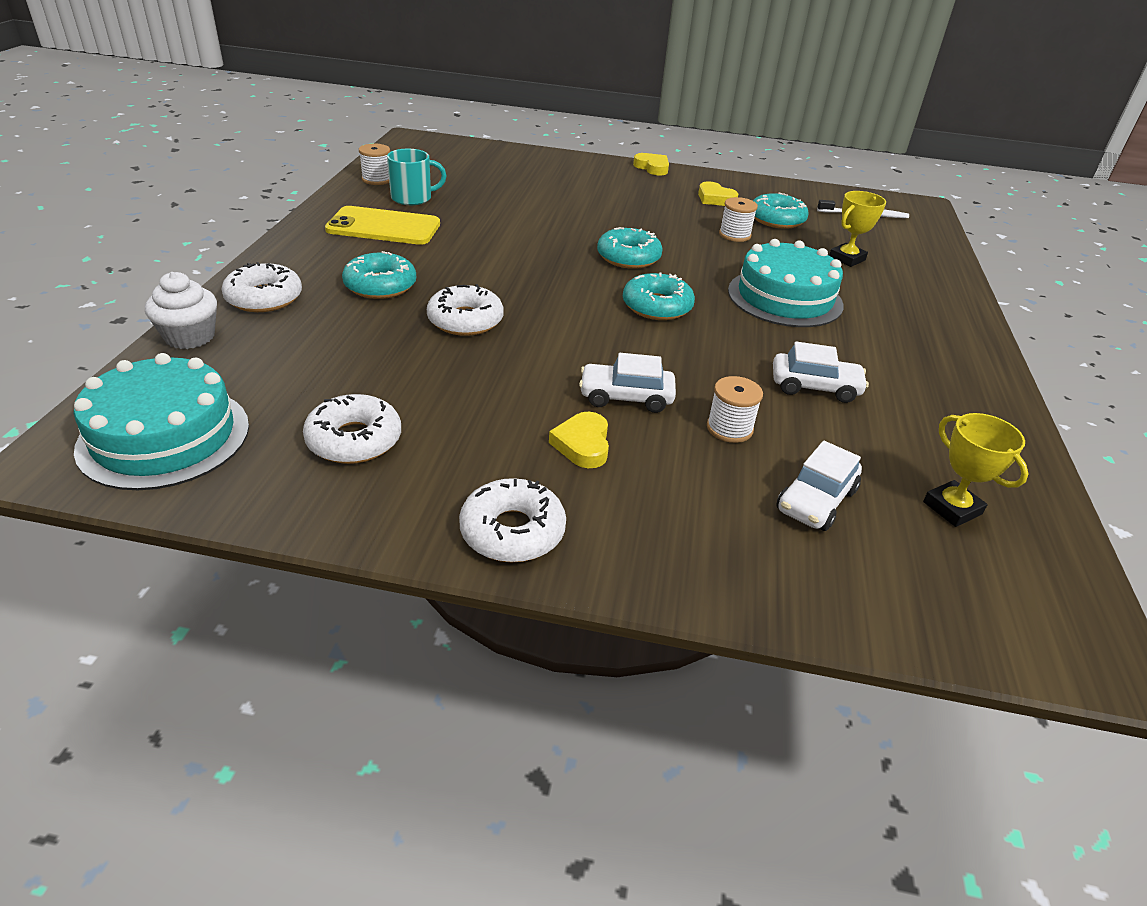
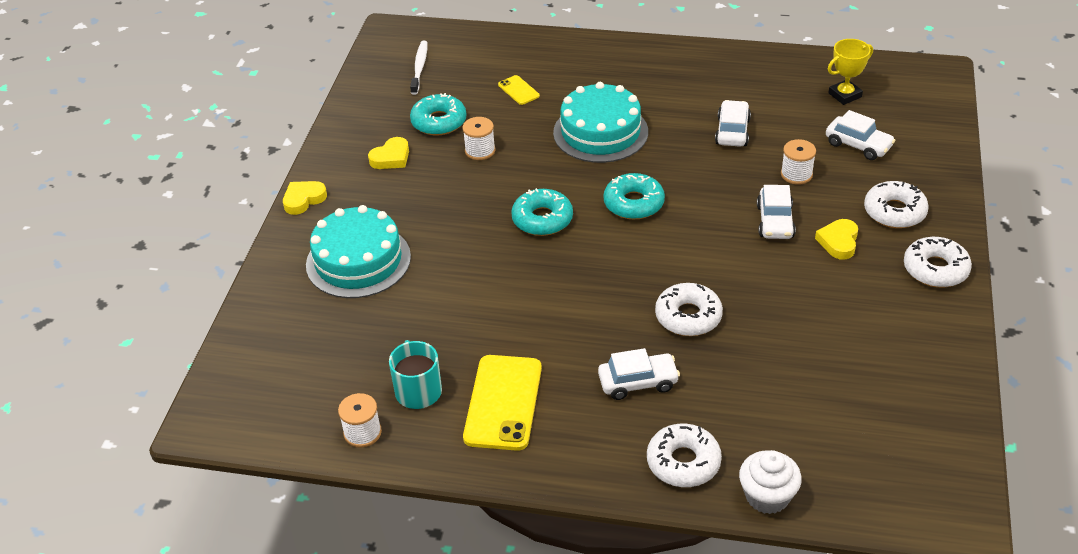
camera: 85 degrees left, 5 degrees up
(164, 436) = (909, 464): turquoise cake -> turquoise cake (358, 261)
(354, 440) = (875, 356): white donut -> white donut (894, 212)
(380, 285) = (638, 382): turquoise donut -> white car
(582, 444) = (838, 242): yellow heart -> yellow heart turned 105 degrees clockwise
(847, 259) = (518, 90): yellow trophy -> yellow phone

